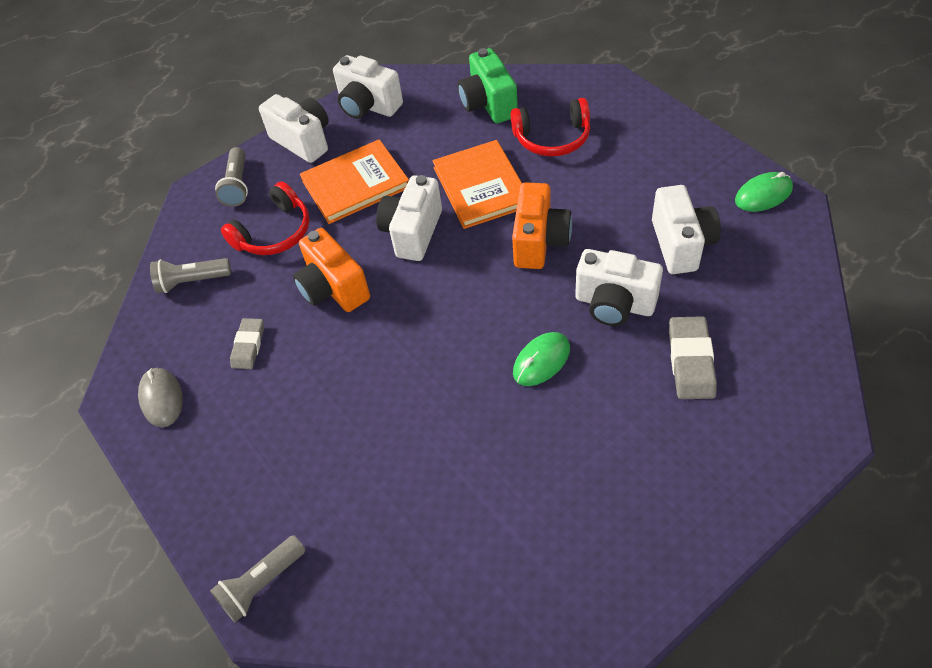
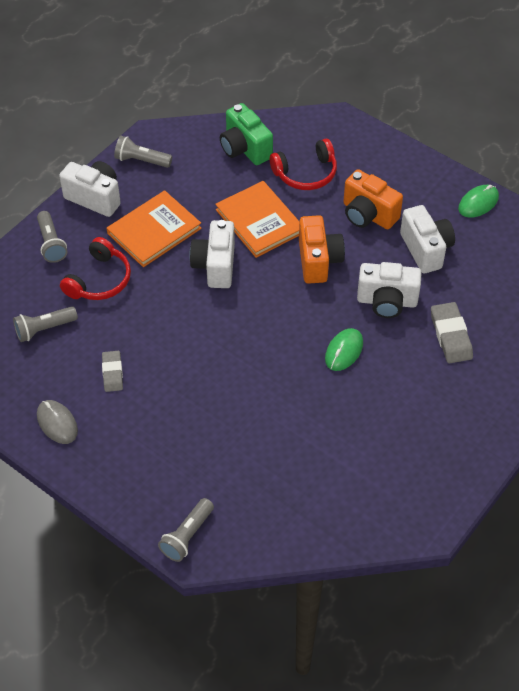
camera: 20 degrees left, 0 degrees up
(333, 288) = (165, 319): orange camera -> orange camera (368, 215)
(368, 106) = (141, 160): white camera -> grey flashlight

